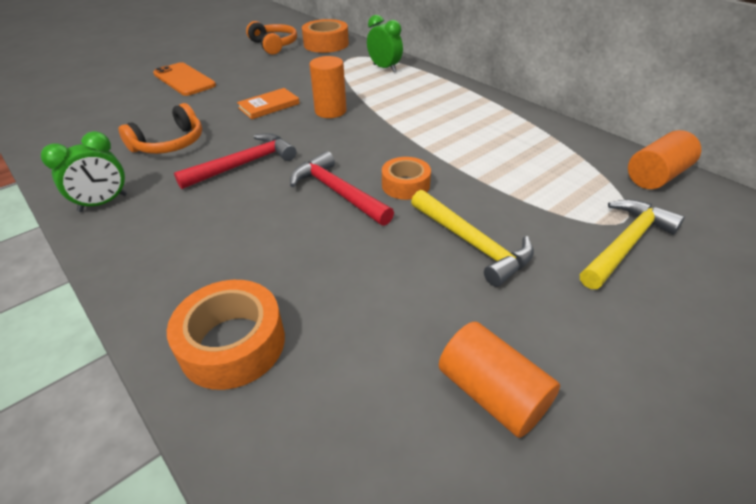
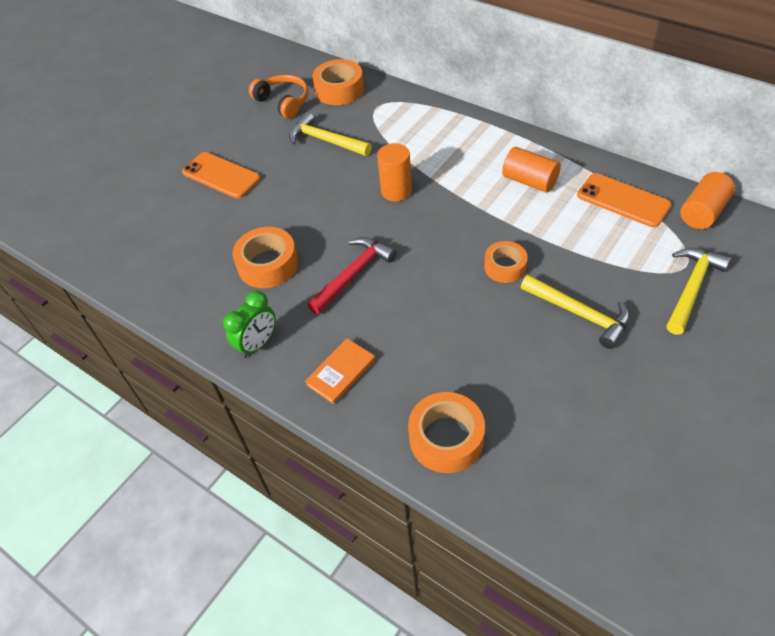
camera: 10 degrees left, 10 degrees up
(170, 143) = (268, 264): orange headphones -> orange tape
(269, 106) = (332, 196): orange book -> orange book (341, 372)
(291, 71) = (325, 140): none -> yellow hammer
(337, 192) = (452, 287): red hammer -> none
(384, 68) = (419, 118): green clock -> none
(492, 393) = (632, 428): orange cylinder -> orange cylinder (529, 181)
(563, 152) = (623, 200): none -> orange phone

